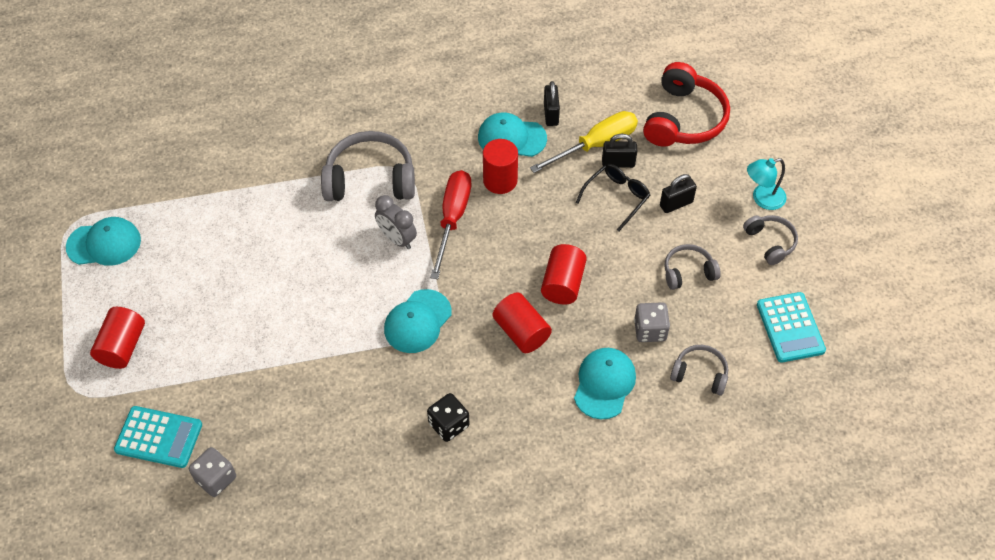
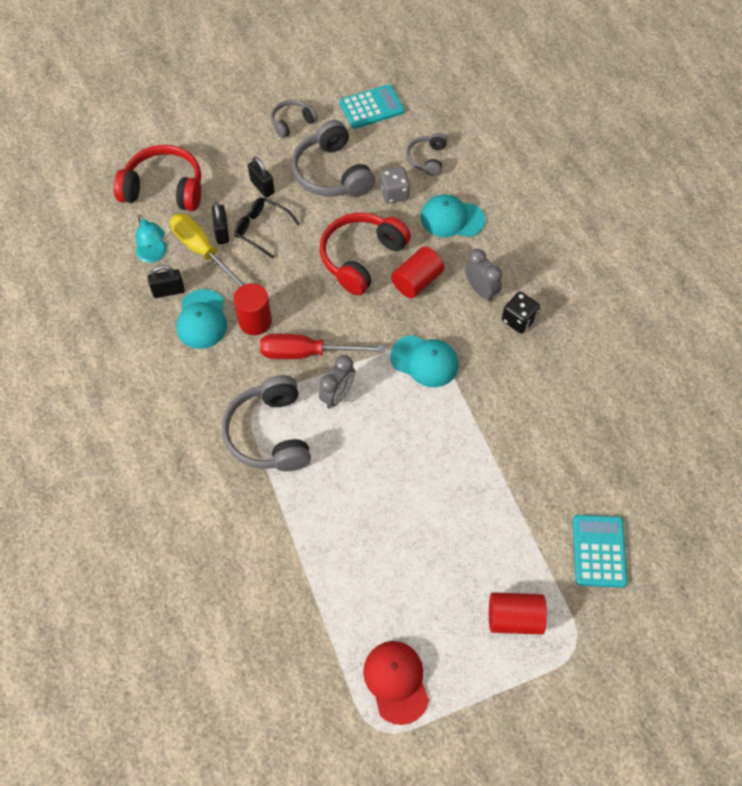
camera: 100 degrees left, 5 degrees up
(104, 244) = (396, 681): turquoise cap -> red cap
(215, 479) = (622, 489): grey dice -> none
(497, 394) = (481, 290): none -> grey clock
(562, 284) = (361, 258): red cylinder -> red headphones
(688, 272) = (332, 173): grey headphones -> grey headphones, size x1.82
(762, 199) = (248, 130): turquoise lamp -> turquoise lamp (154, 255)

